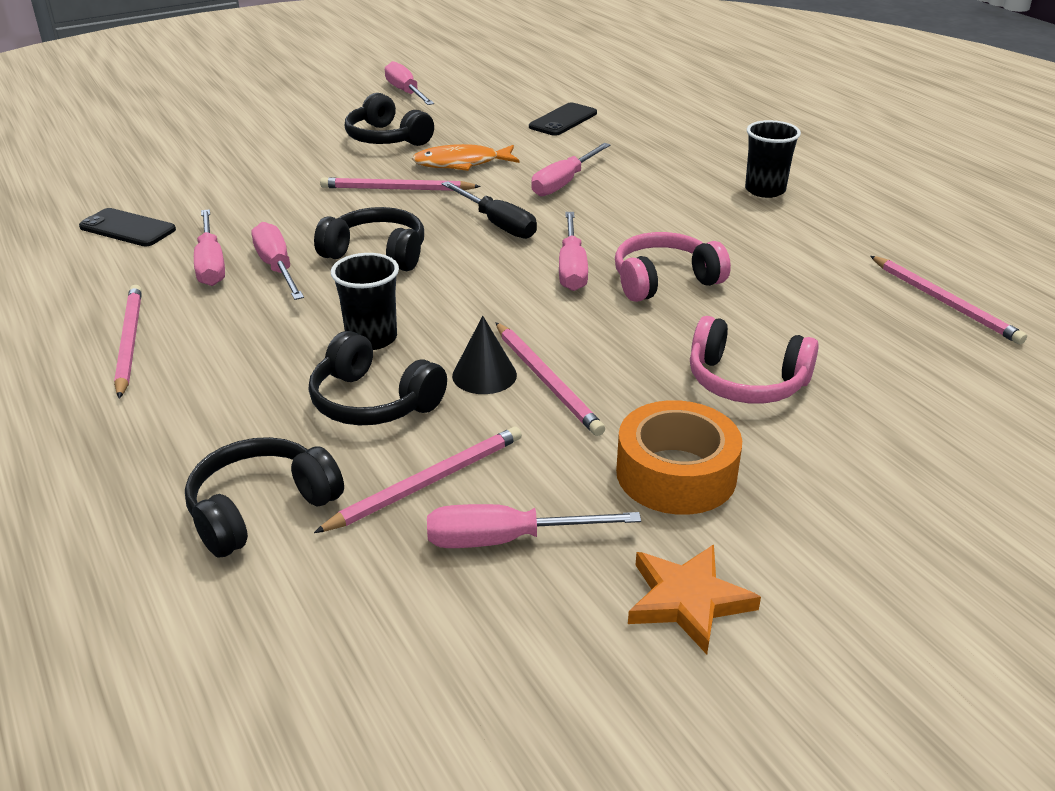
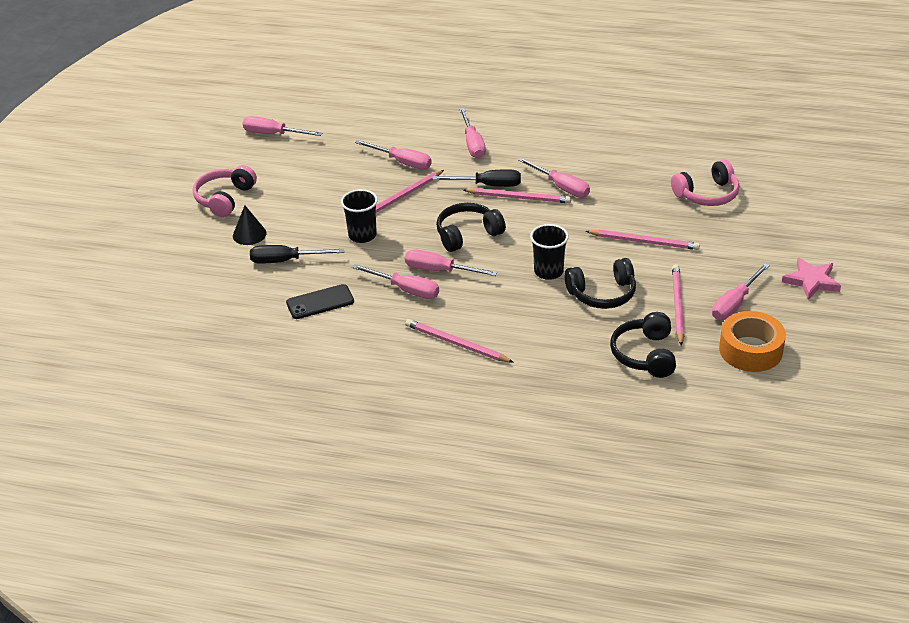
camera: 45 degrees left, 5 degrees up
(187, 182) = (286, 261): none -> black screwdriver
(387, 138) = (331, 170): black headphones -> none
(461, 163) = (402, 162): orange fish -> pink screwdriver
(484, 375) = (619, 255): black cone -> black cone (249, 234)
(563, 120) = (397, 105): black phone -> none
(664, 281) = (606, 169): pink headphones -> pink headphones (225, 198)
(676, 474) = (743, 245): orange tape -> orange tape (750, 350)
(687, 601) = (811, 281): orange star -> pink star
(765, 190) = (564, 95): black cup -> black cup (362, 235)
(944, 302) = (716, 114): pink pencil -> pink pencil (519, 198)

